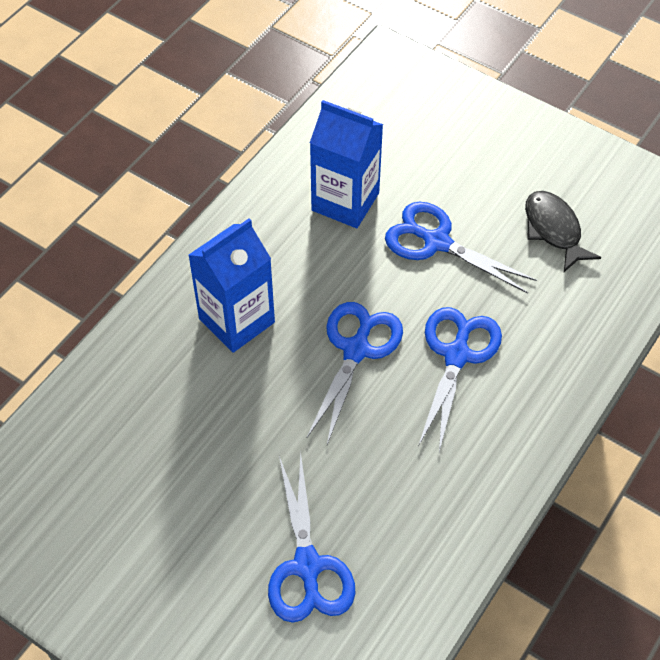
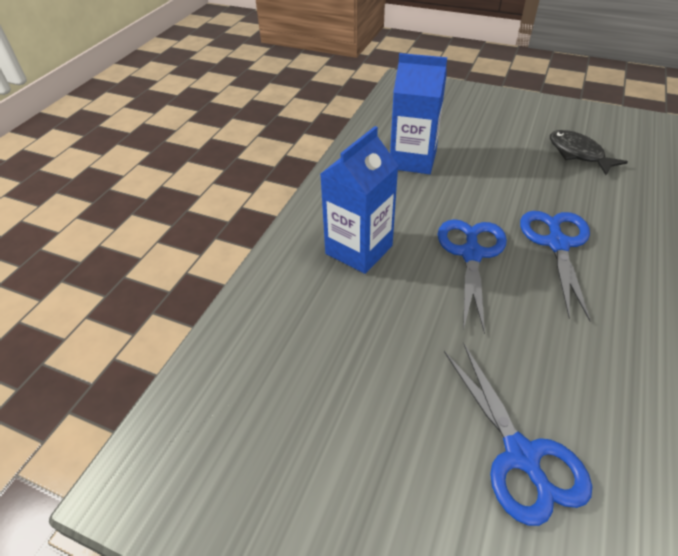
camera: 10 degrees left, 10 degrees down
(437, 242) = (496, 173): blue scissors -> none

